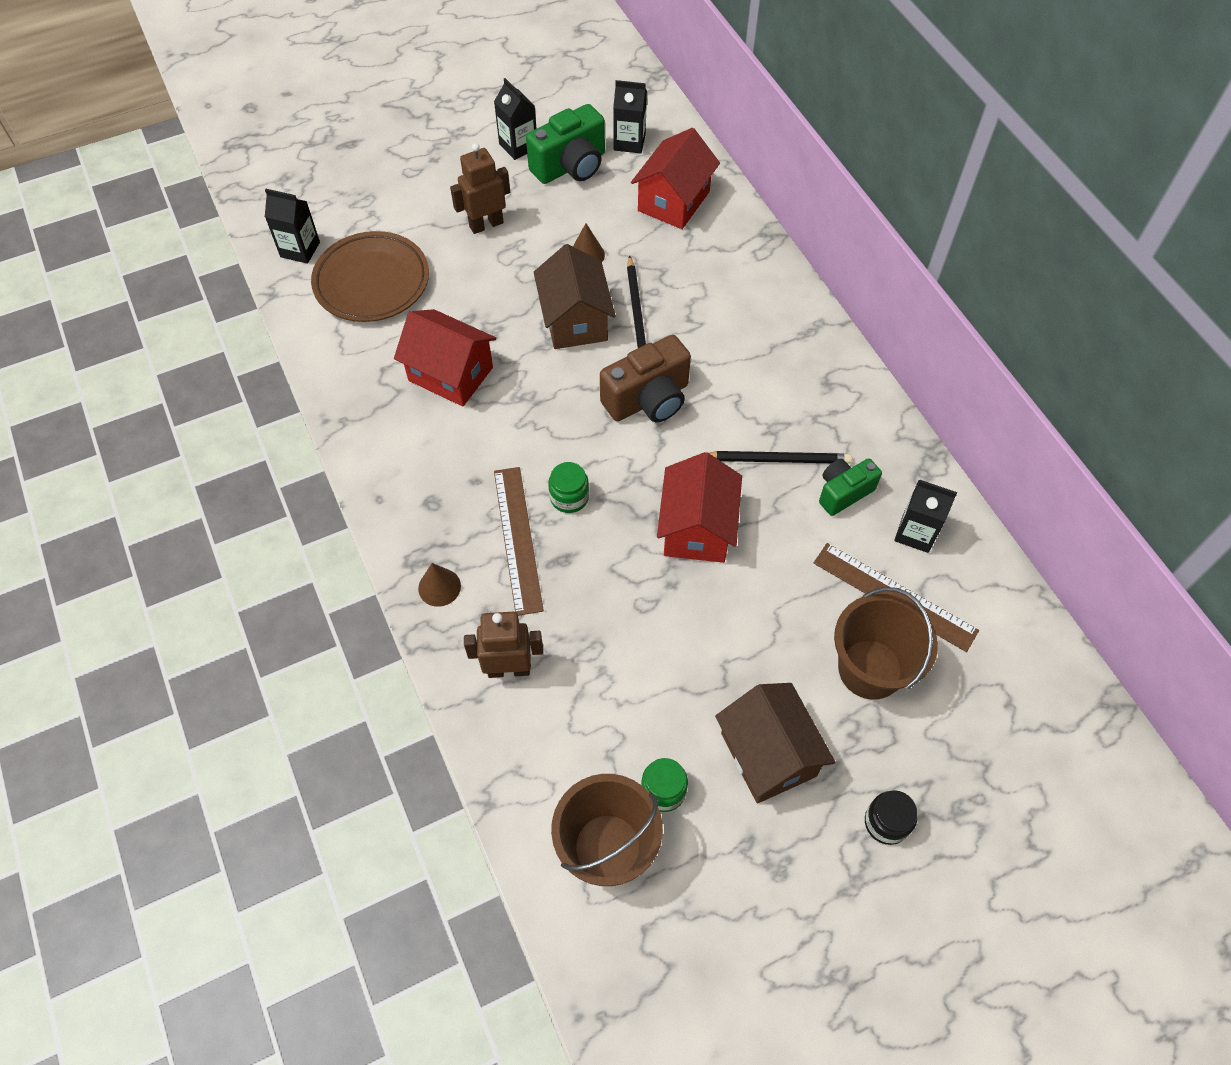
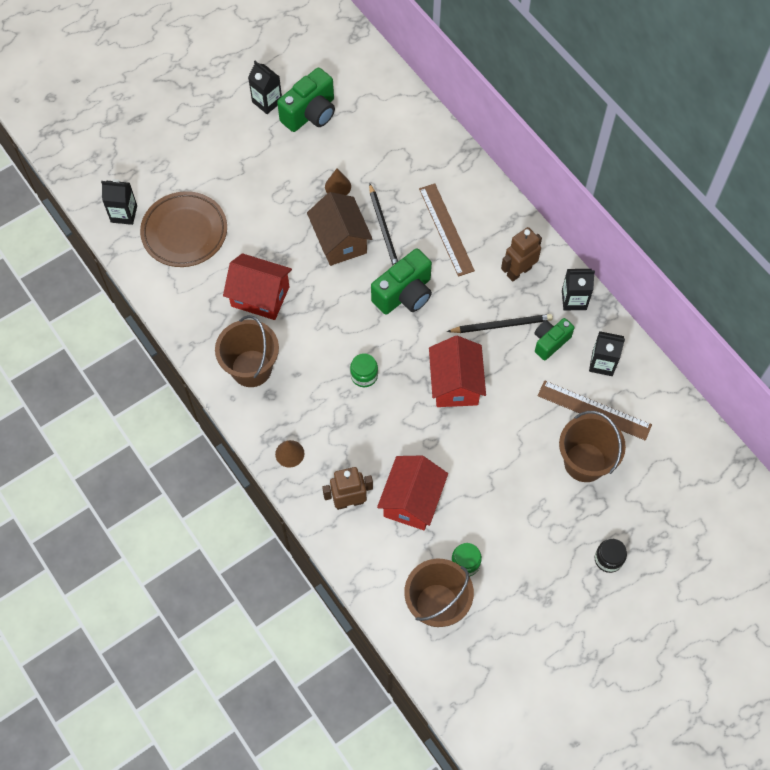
camera: 10 degrees left, 5 degrees up
(415, 464) = (251, 368): none -> brown bucket
(486, 224) = (258, 172): brown robot -> brown robot (519, 271)
(518, 539) = (335, 411): brown ruler -> brown ruler (446, 229)
(629, 142) = (350, 86): black carton -> black carton (574, 300)
(648, 399) = (404, 294): brown camera -> green camera
(674, 201) = (393, 132): red house -> red house (412, 500)
(768, 754) = (528, 529): brown house -> none

